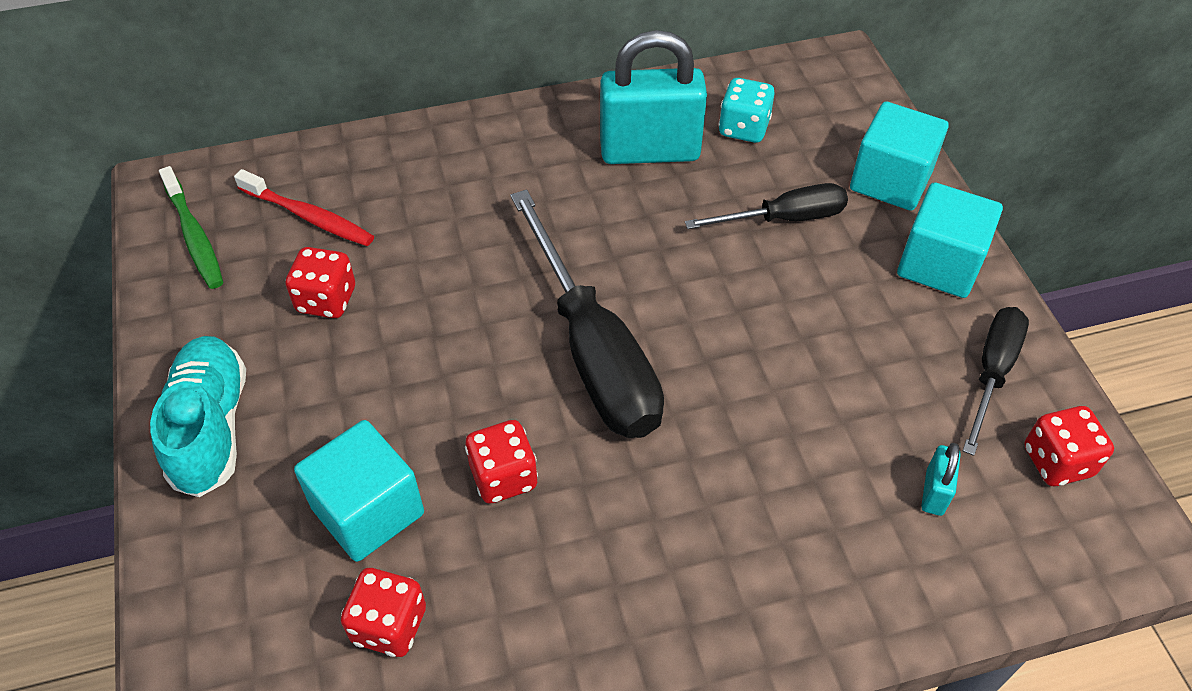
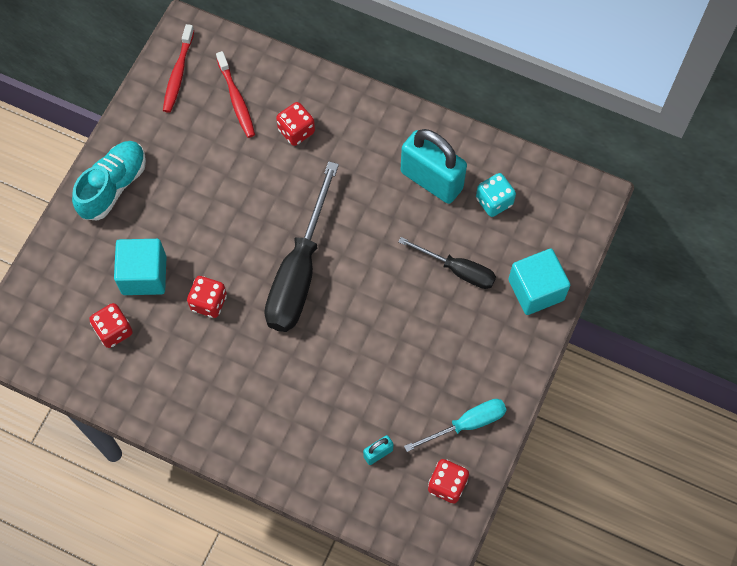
camera: 40 degrees right, 15 degrees up
(194, 236) = (178, 73): green toothbrush -> red toothbrush
(326, 300) = (208, 155): red dice -> red dice (296, 131)
(939, 264) = (506, 353): turquoise cube -> none
(992, 372) = (467, 424): black screwdriver -> turquoise screwdriver

